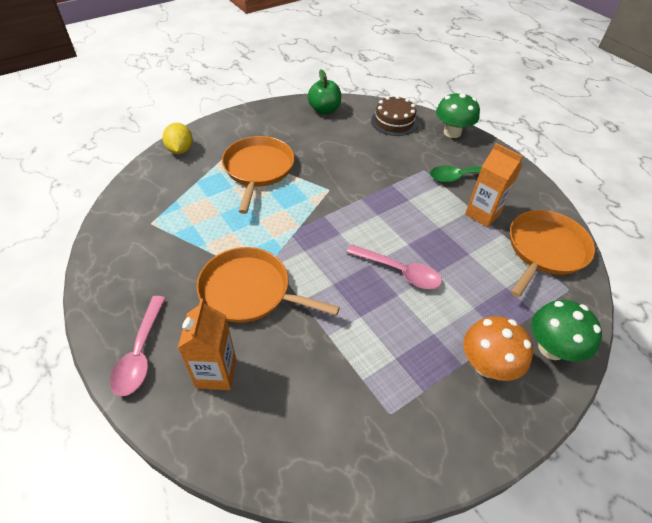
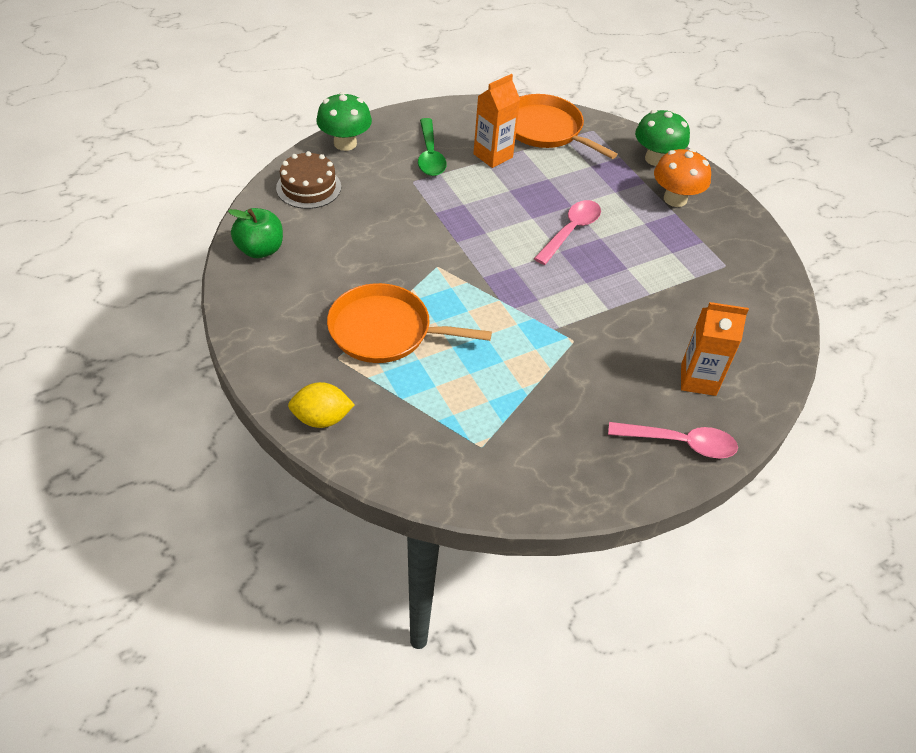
camera: 85 degrees left, 0 degrees up
(249, 291) = (596, 349): orange pan -> none

